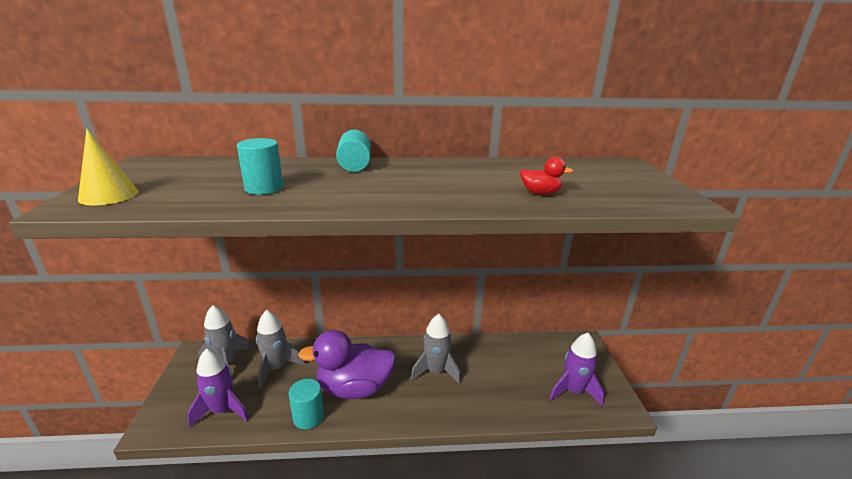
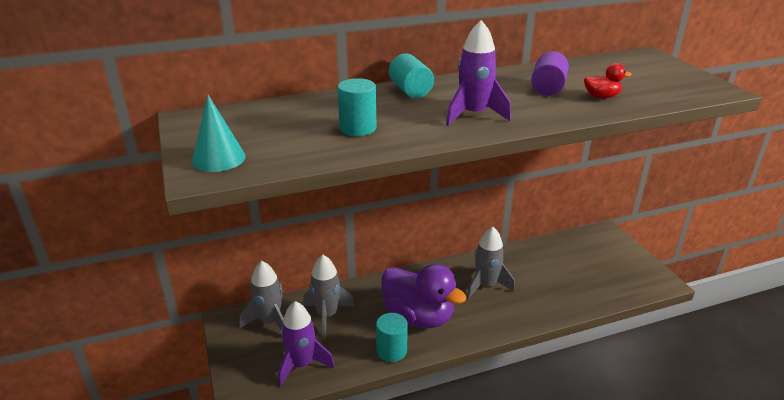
camera: 15 degrees left, 5 degrees up
(109, 195) = (218, 158): yellow cone -> turquoise cone
(354, 388) = (418, 317): purple duck -> purple duck turned 120 degrees counterclockwise
(490, 179) = (547, 88): none -> purple cylinder
(573, 391) = (616, 277): purple rocket -> purple rocket (473, 115)

